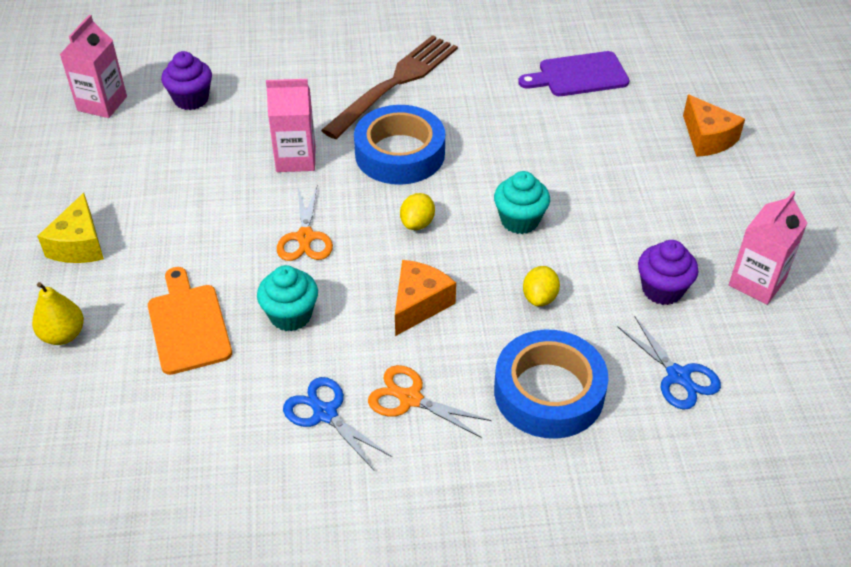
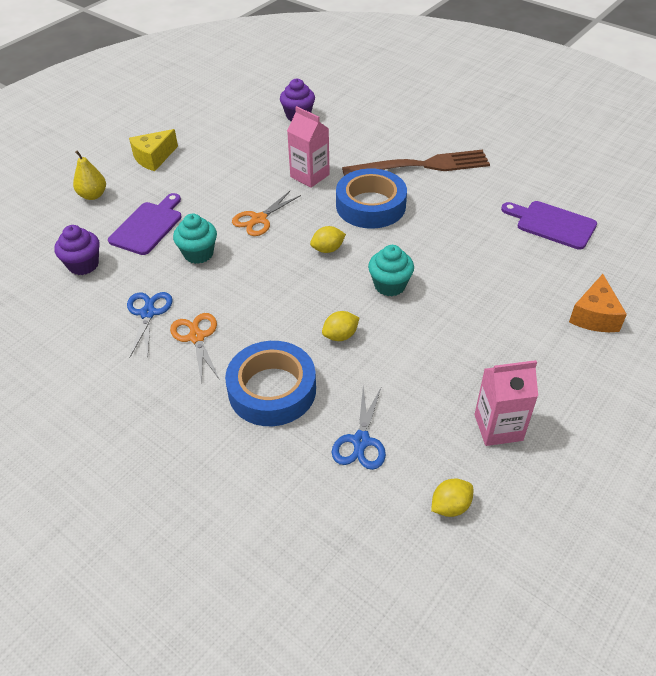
camera: 45 degrees right, 0 degrees up
(102, 103) = (253, 95): pink carton -> none
(188, 325) = (148, 226): orange cutting board -> purple cutting board
(419, 304) = (268, 292): orange cheese -> none
(662, 289) = (424, 385): purple cupcake -> purple cupcake (83, 265)
(804, 373) = (450, 506): none -> yellow lemon

